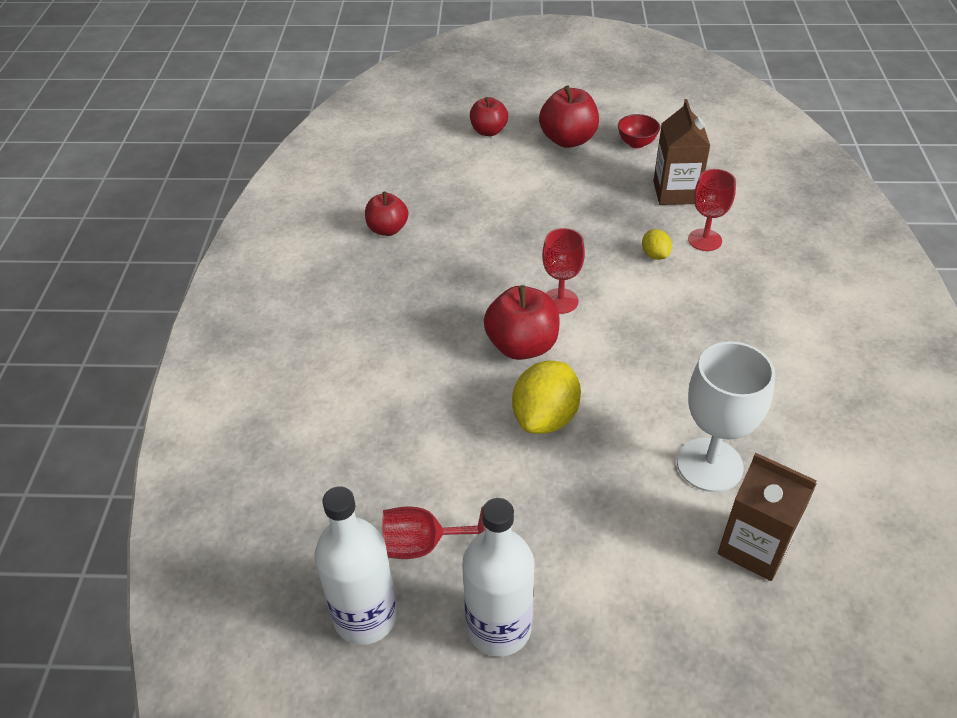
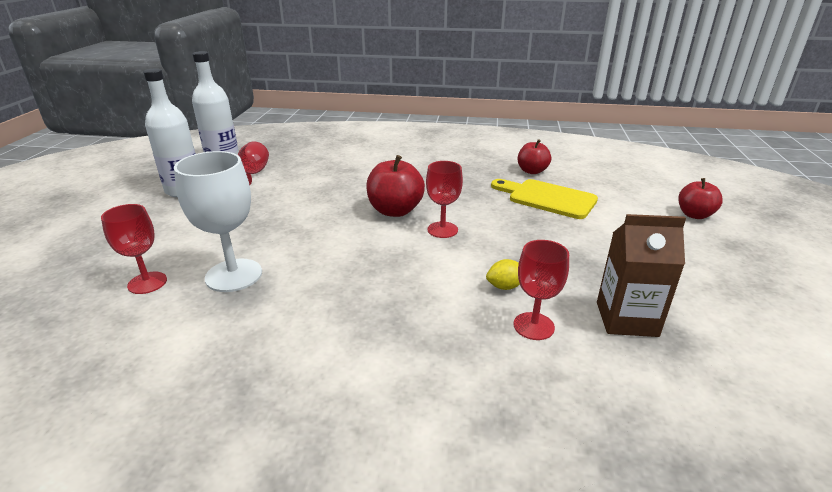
camera: 95 degrees right, 15 degrees down
(466, 221) = (547, 198): none -> yellow cutting board
(545, 417) = (321, 214): yellow lemon -> none
(568, 140) = (705, 257): red apple -> none
(636, 143) = (726, 304): red bowl -> none
(754, 547) = (147, 283): brown carton -> red goblet

